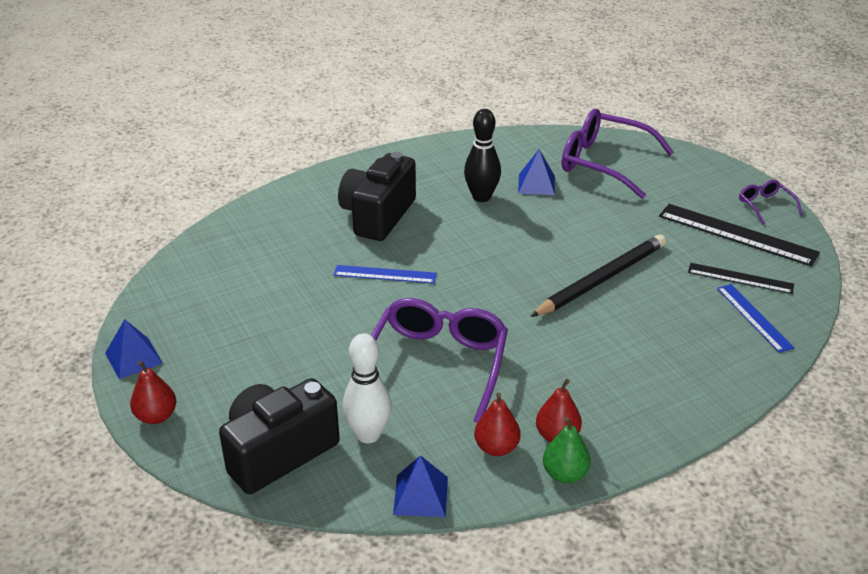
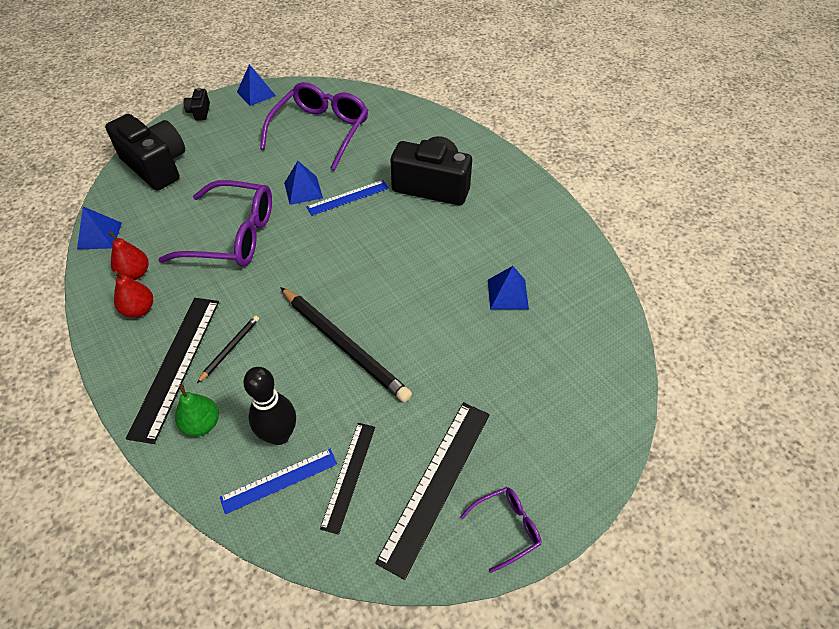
camera: 85 degrees right, 15 degrees up
(156, 416) = (199, 112): red pear -> black camera
(364, 308) = (303, 190): none -> blue pyramid
(368, 434) = (163, 205): white bowling pin -> none
(385, 274) = (348, 197): blue ruler -> blue ruler turned 60 degrees clockwise
(481, 197) = (475, 252): black bowling pin -> black bowling pin (279, 435)
(565, 474) = (98, 314): green pear -> green pear (202, 424)
(604, 163) = (567, 355): purple glasses -> purple glasses (321, 131)
(611, 356) = (230, 349): none -> black pencil
(636, 395) = (176, 365): none -> black ruler

